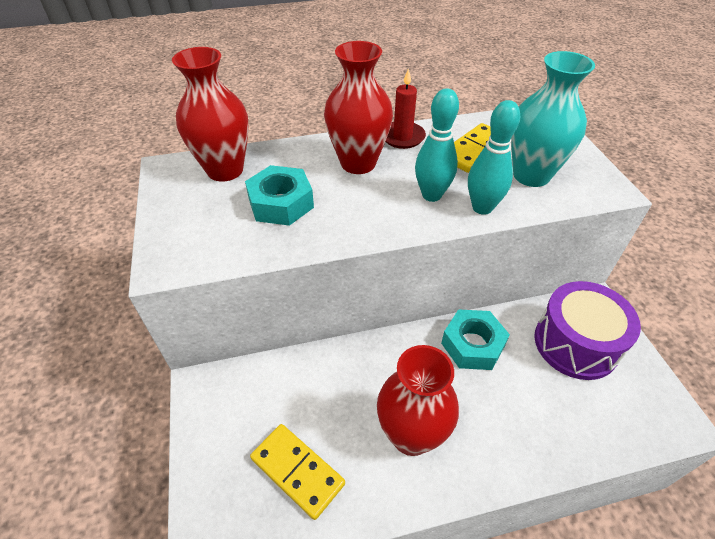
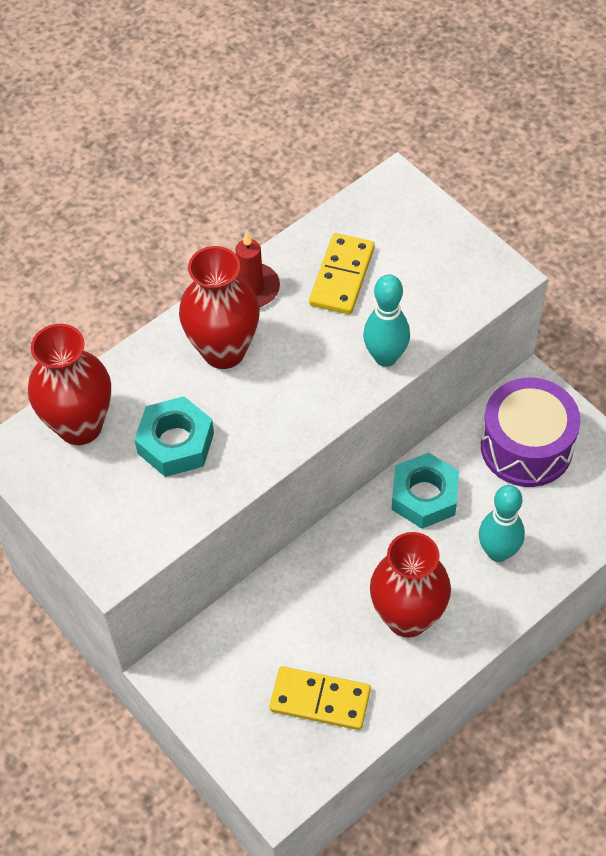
camera: 25 degrees left, 10 degrees up
(431, 195) = (327, 362): turquoise bowling pin -> turquoise bowling pin (498, 552)
(531, 175) = (417, 289): turquoise vase -> none

